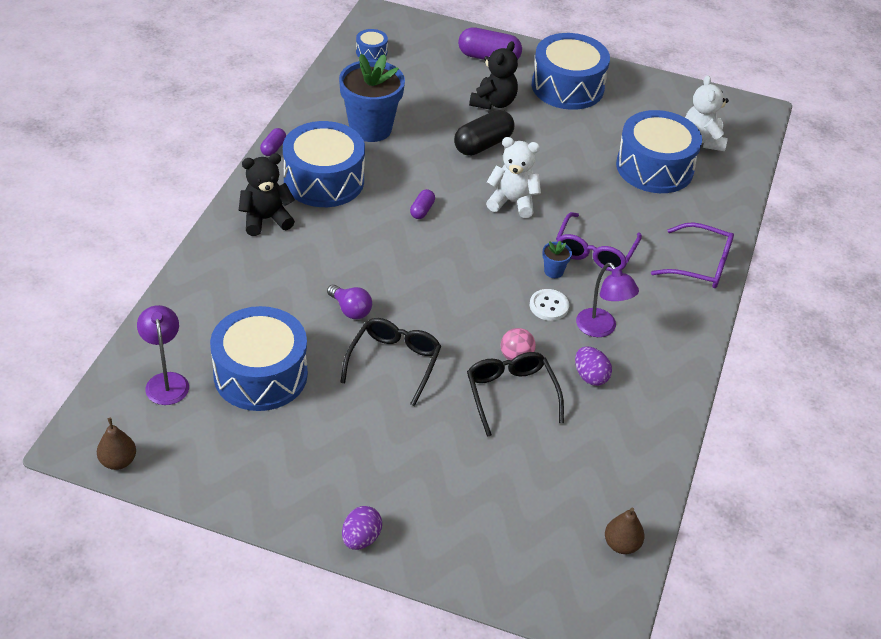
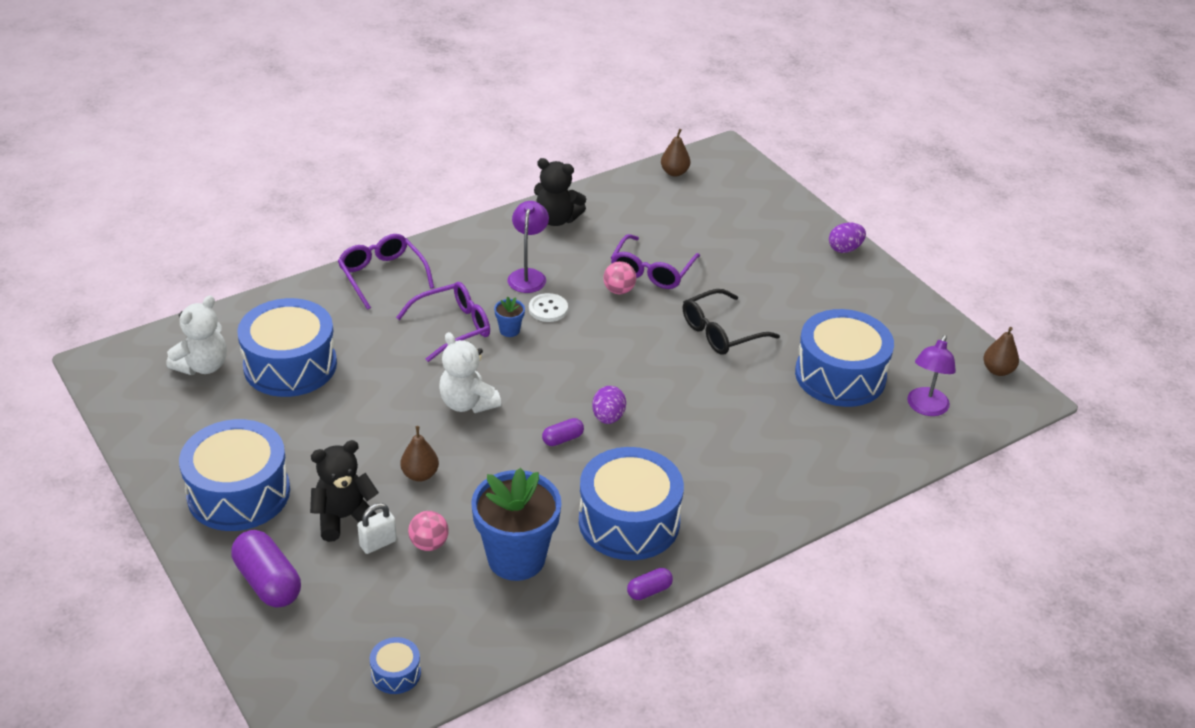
camera: 140 degrees left, 5 degrees down
(266, 219) = (727, 509): black teddy bear -> black teddy bear (557, 219)
(350, 310) = (719, 386): purple light bulb -> none
(429, 112) = (429, 544): none -> pink ball
(457, 99) = (378, 543): none -> white padlock
(483, 144) = (420, 474): black capsule -> brown pear
(511, 394) = (652, 271): black glasses -> purple glasses
(590, 376) = (578, 253): purple egg -> purple egg (608, 417)

